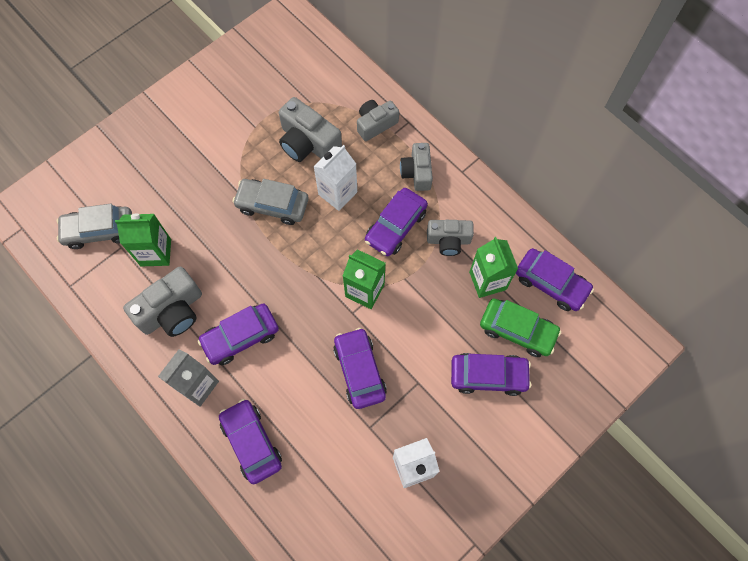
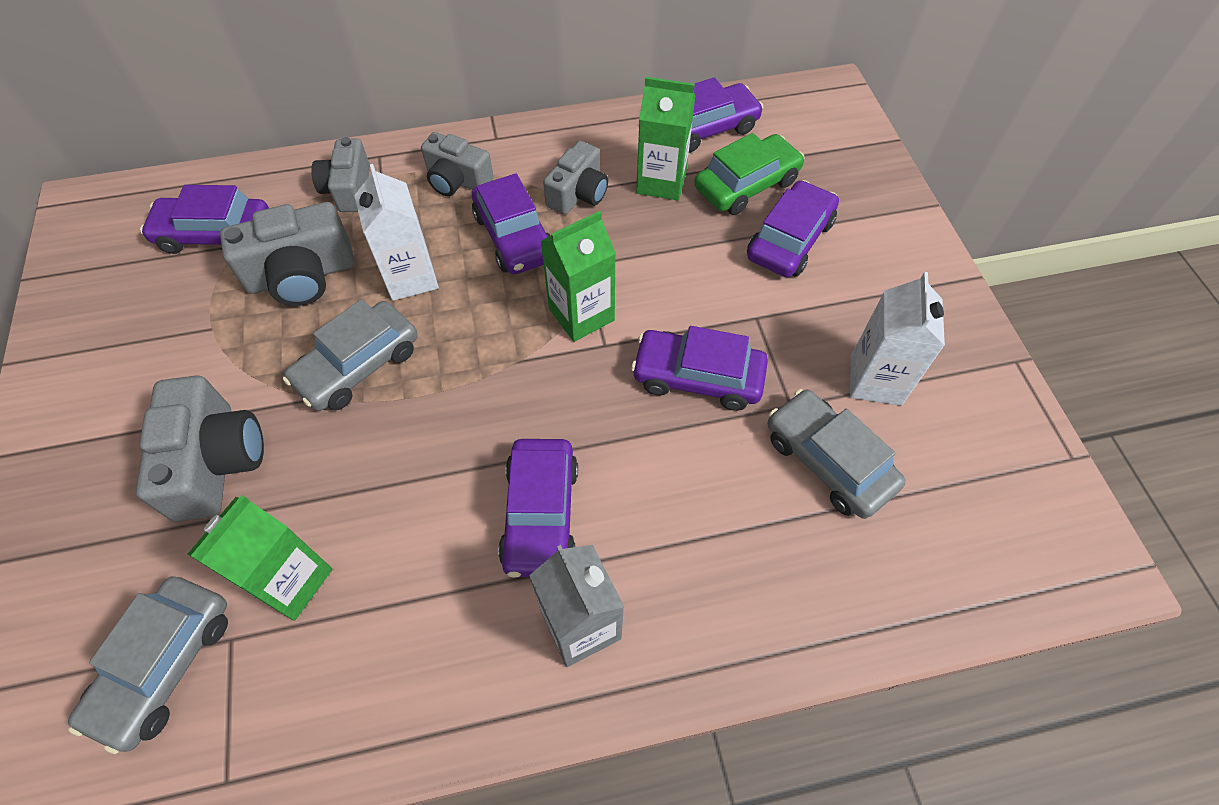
camera: 60 degrees left, 10 degrees down
(172, 311) = (419, 604): grey camera -> grey camera (216, 461)
(251, 442) = (729, 583): purple car -> purple car (215, 234)
(345, 462) = (828, 461): none -> grey car

